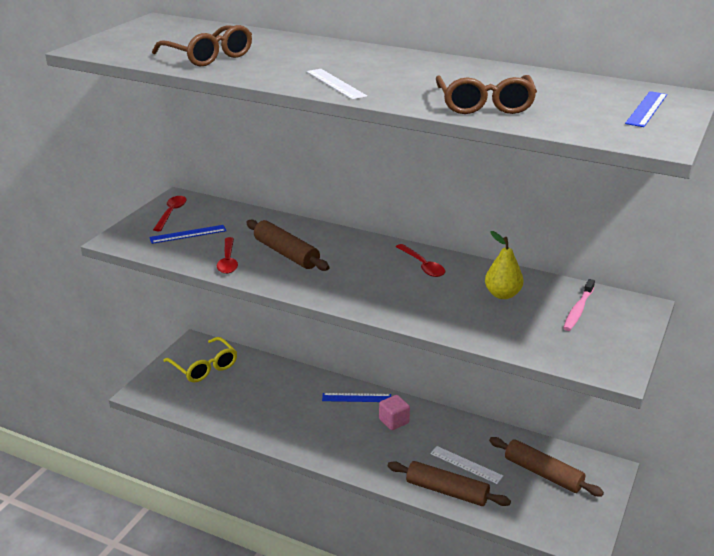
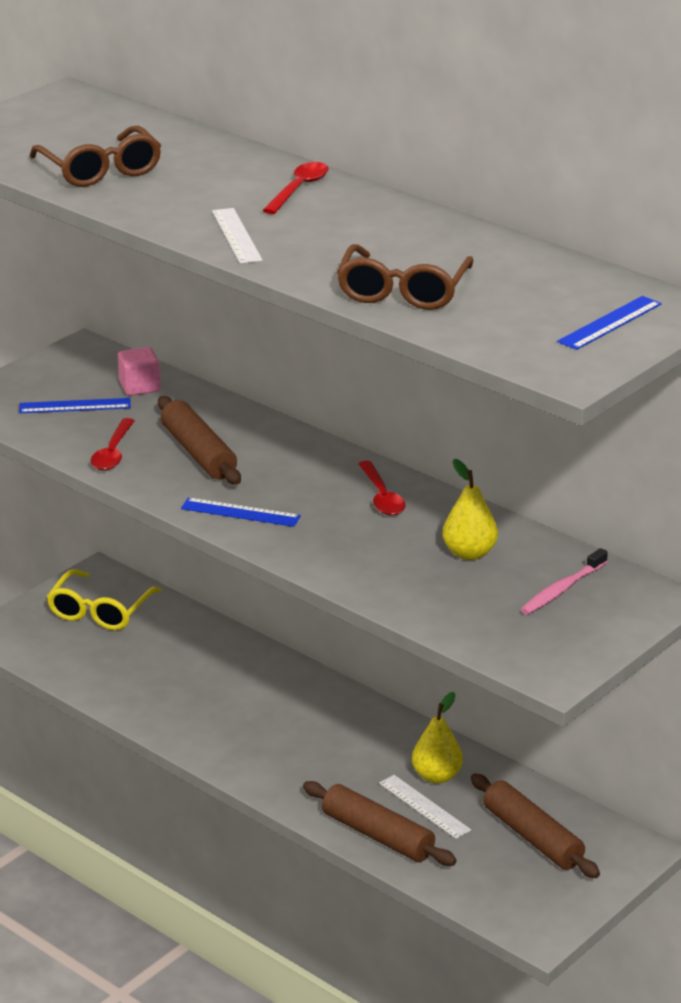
camera: 15 degrees right, 0 degrees up
(171, 213) = (64, 371): red spoon -> red spoon (299, 189)
(204, 367) = (100, 611): yellow glasses -> yellow glasses turned 45 degrees clockwise
(356, 398) = (307, 690): blue ruler -> blue ruler (240, 512)
(394, 421) = (347, 731): pink cube -> pink cube (139, 387)
(463, 442) = (436, 776): none -> yellow pear

